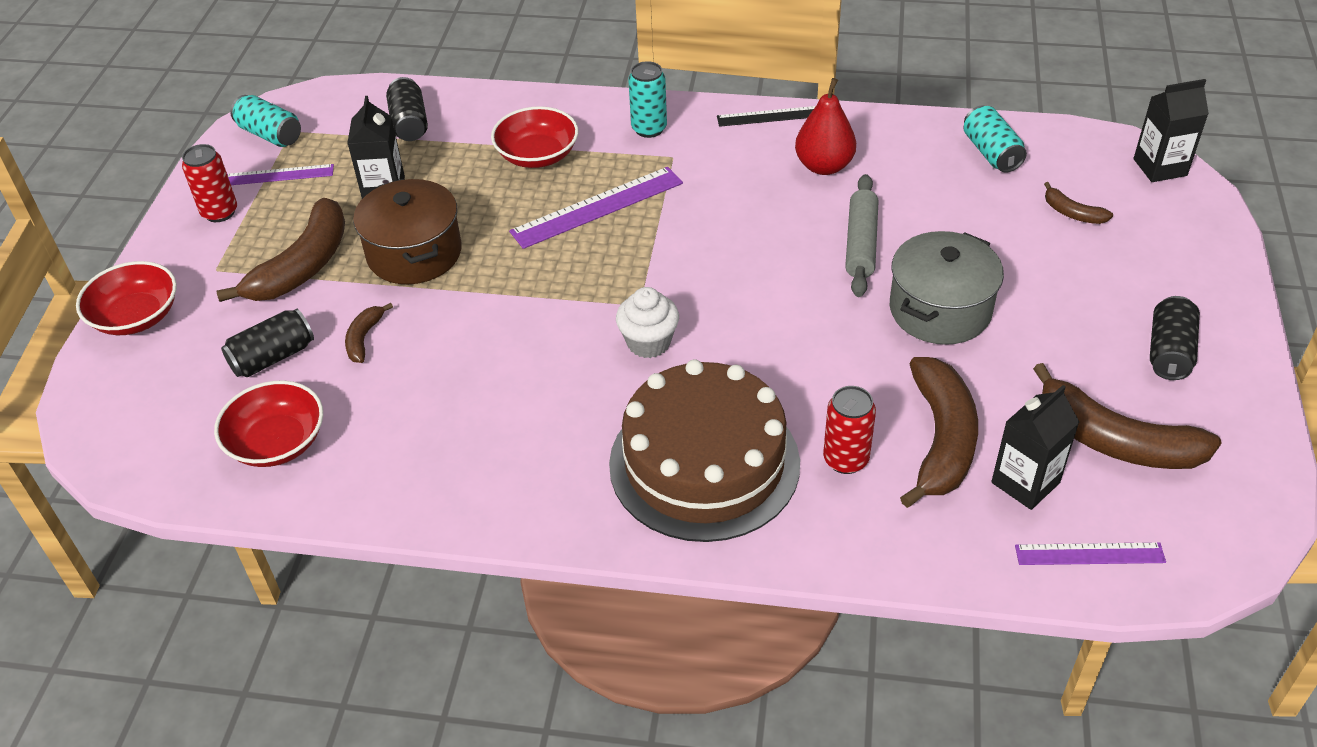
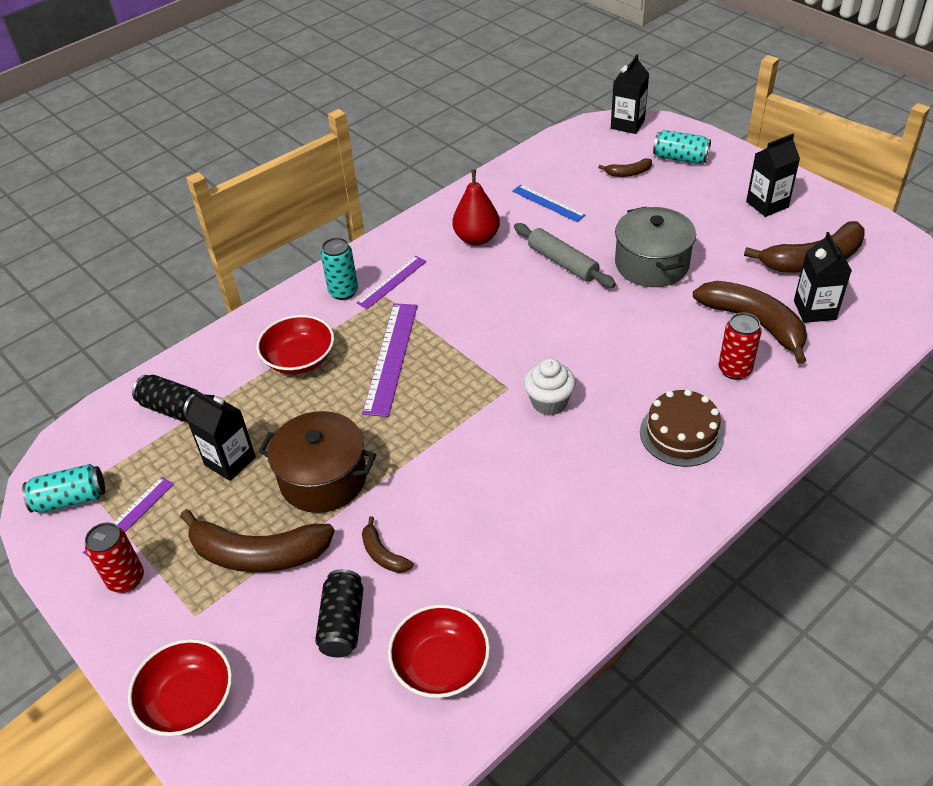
camera: 50 degrees left, 0 degrees up
(302, 266) = (258, 554): brown banana -> brown banana turned 120 degrees clockwise
(704, 463) = (681, 434): brown cake -> brown cake, size x0.56
(769, 116) = (401, 234): black ruler -> none
(941, 183) = (548, 203): none -> blue ruler
(991, 153) = (545, 171): turquoise can -> turquoise can (680, 158)
(1089, 554) = (884, 317): purple ruler -> purple ruler (392, 282)
(1169, 352) = (767, 204): black can -> black carton

